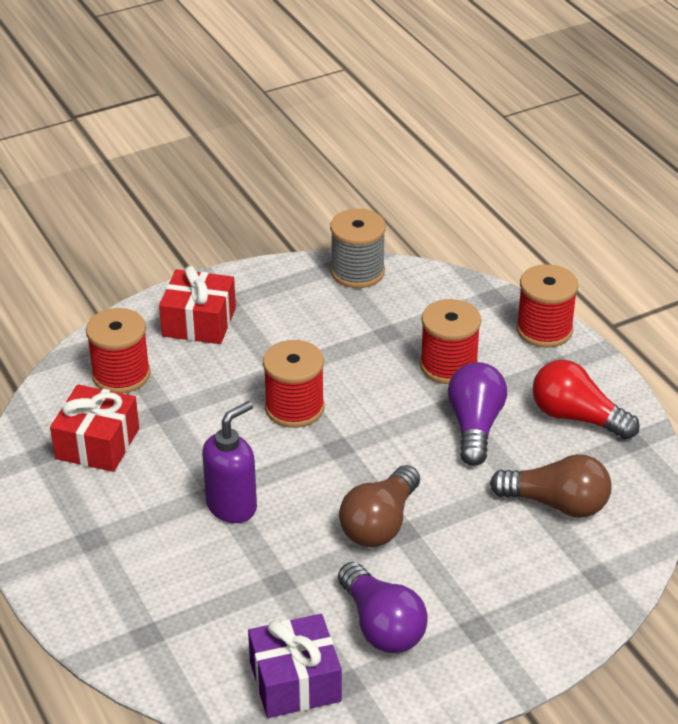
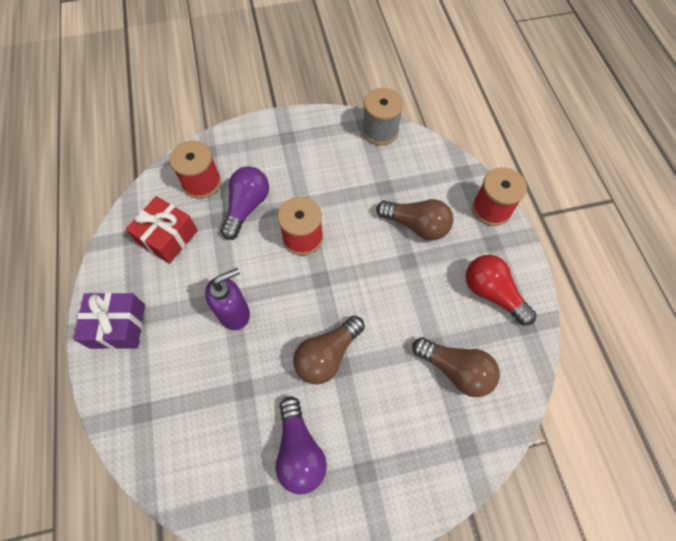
camera: 15 degrees right, 25 degrees up
(199, 322) = (265, 150): red gift -> none
(295, 681) = (224, 486): purple gift -> purple gift (118, 326)
(448, 366) = (416, 225): red spool -> brown light bulb
(475, 426) = (419, 283): purple light bulb -> purple light bulb (247, 207)

